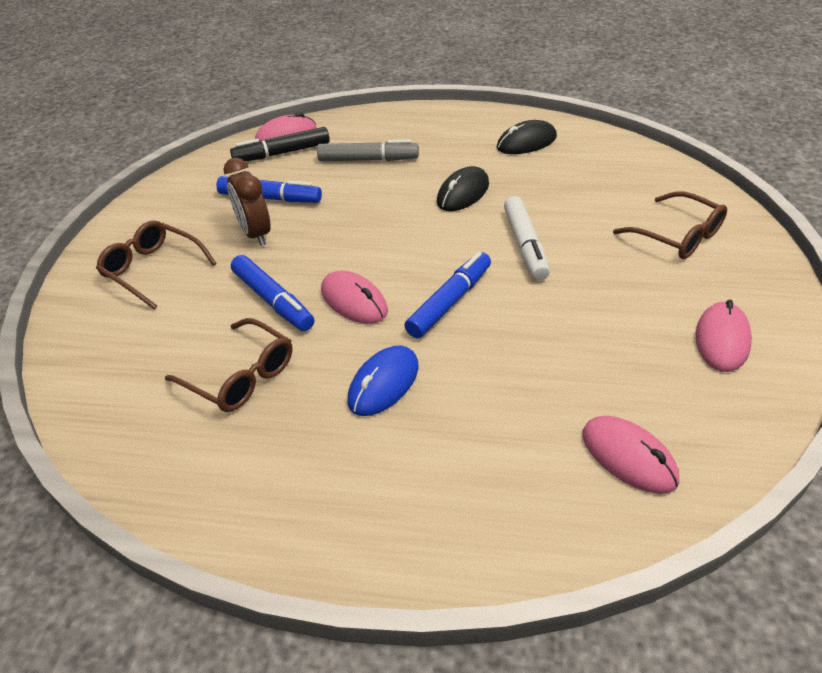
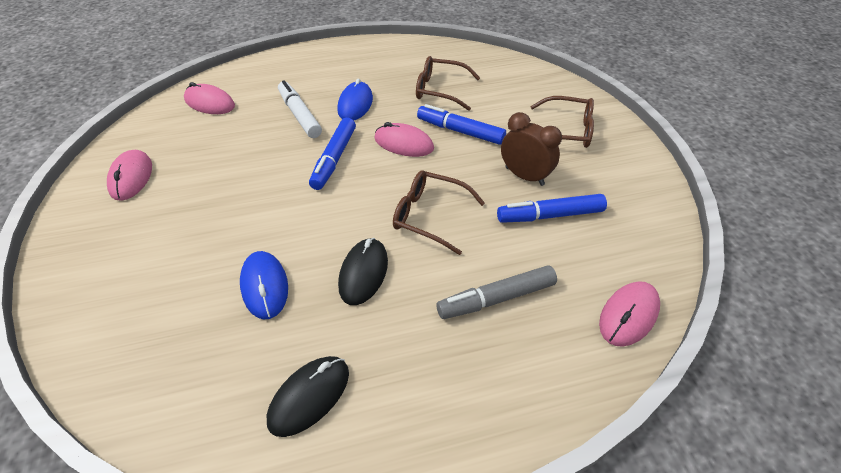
camera: 155 degrees right, 5 degrees up
(282, 153) = (602, 282): black marker -> none
(525, 245) = (285, 222): white marker -> white marker (300, 115)
(551, 201) = (265, 286): none -> blue mouse
(677, 236) = (135, 270): brown glasses -> brown glasses (429, 216)

